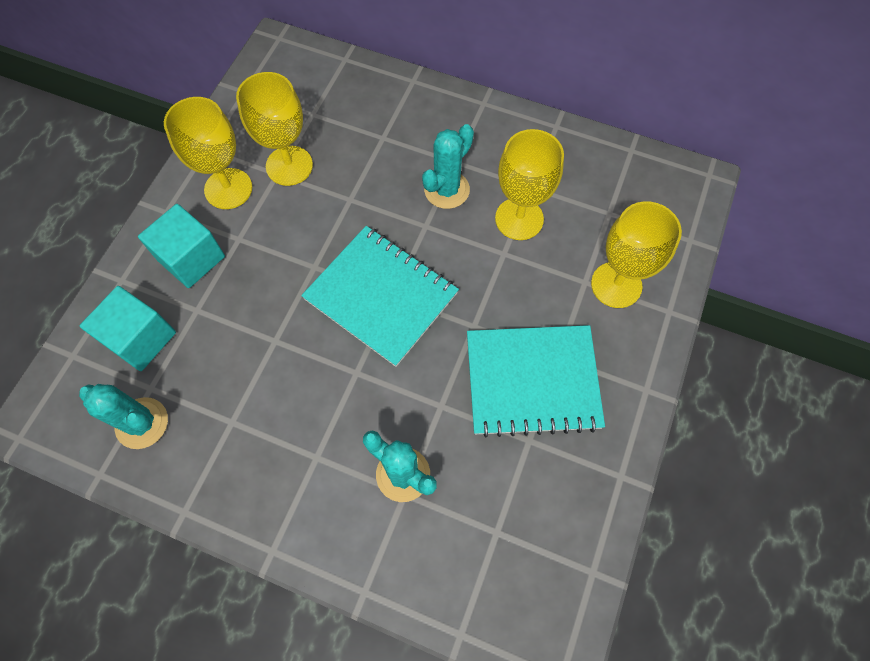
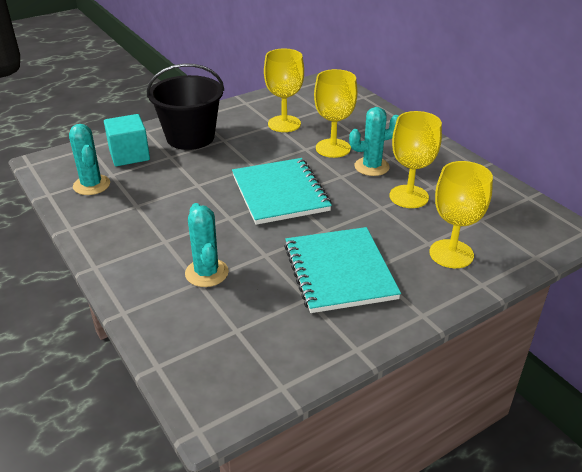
camera: 35 degrees right, 30 degrees down
(191, 258) = (190, 137): turquoise cube -> black bucket
(228, 189) = (240, 120): yellow goblet -> yellow goblet (333, 148)
(532, 381) = (339, 271): turquoise notebook -> turquoise notebook turned 45 degrees clockwise

